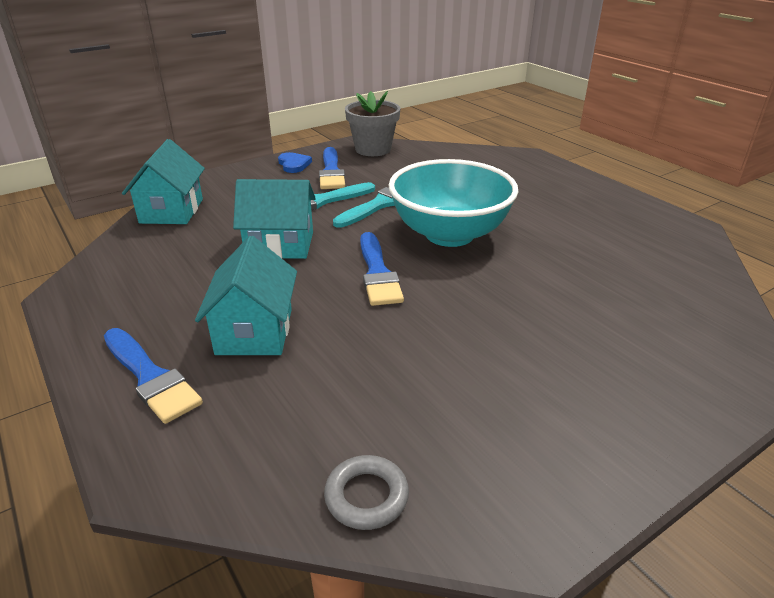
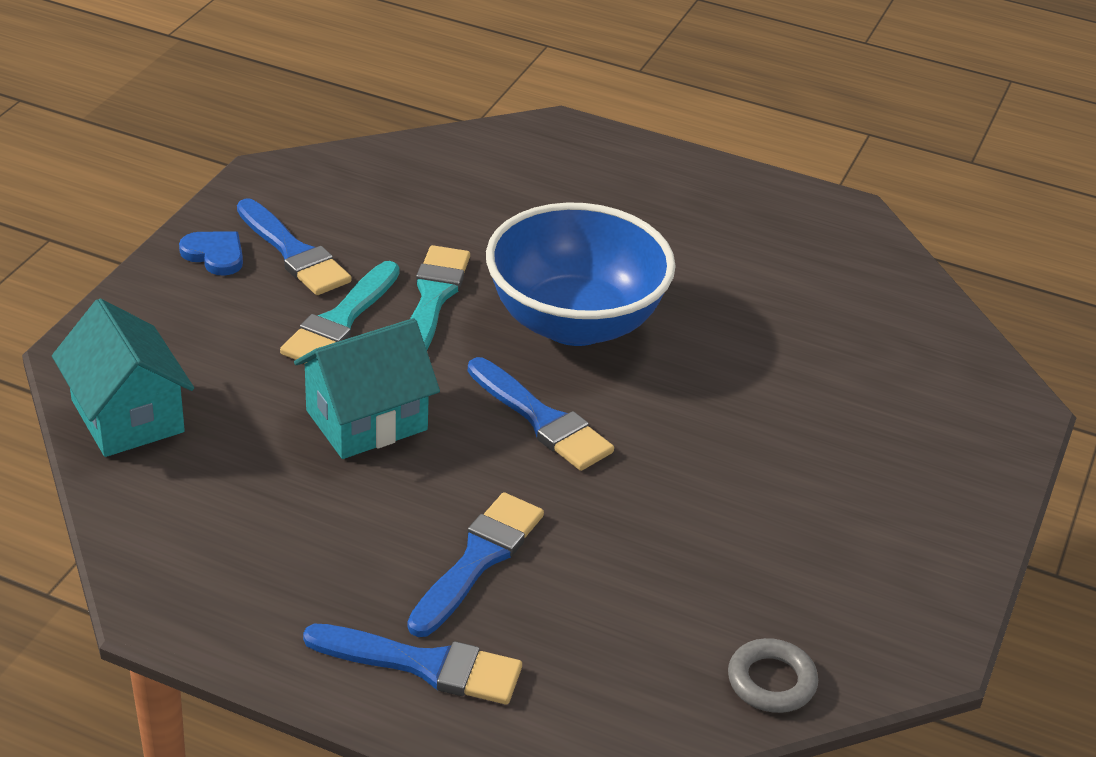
camera: 35 degrees left, 5 degrees up
(255, 331) = (478, 559): turquoise house -> blue brush
(373, 149) = (310, 181): grey flower pot -> none
(449, 234) = (575, 322): turquoise bowl -> blue bowl

